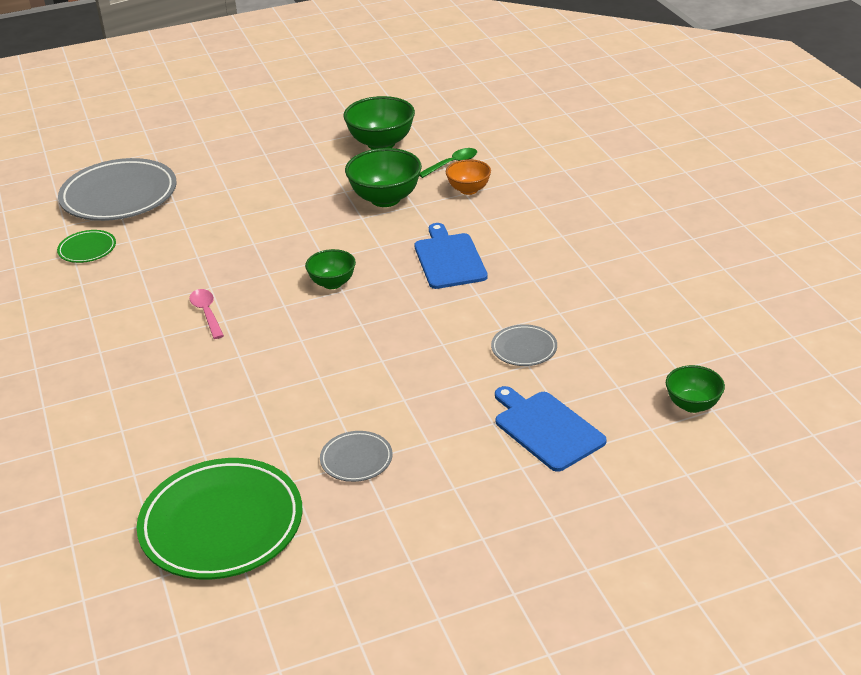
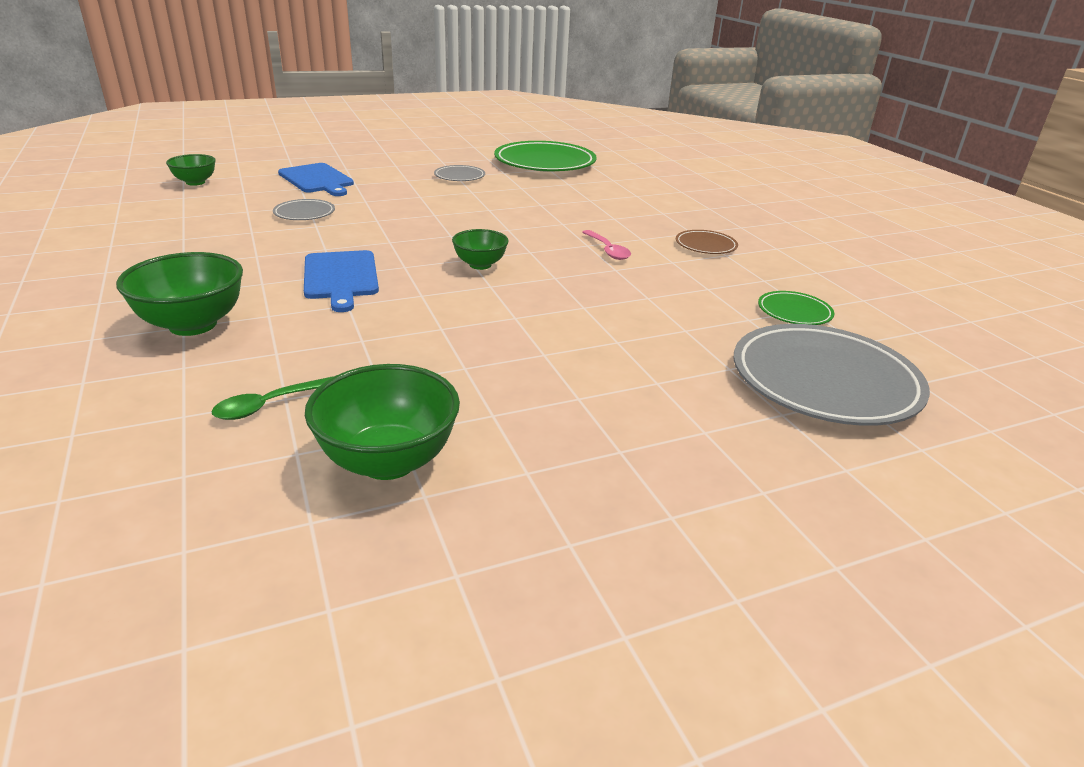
camera: 175 degrees right, 5 degrees down
(101, 329) = (705, 246): none -> brown plate
(385, 199) = (402, 351): green bowl -> green bowl (193, 325)
(468, 190) = (268, 357): orange bowl -> none

